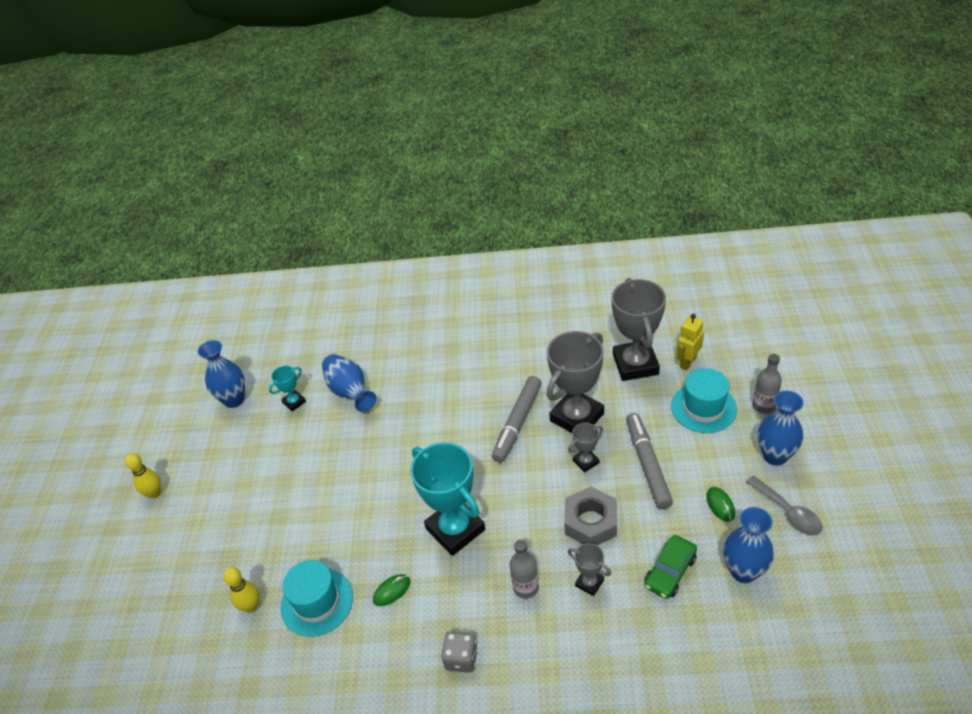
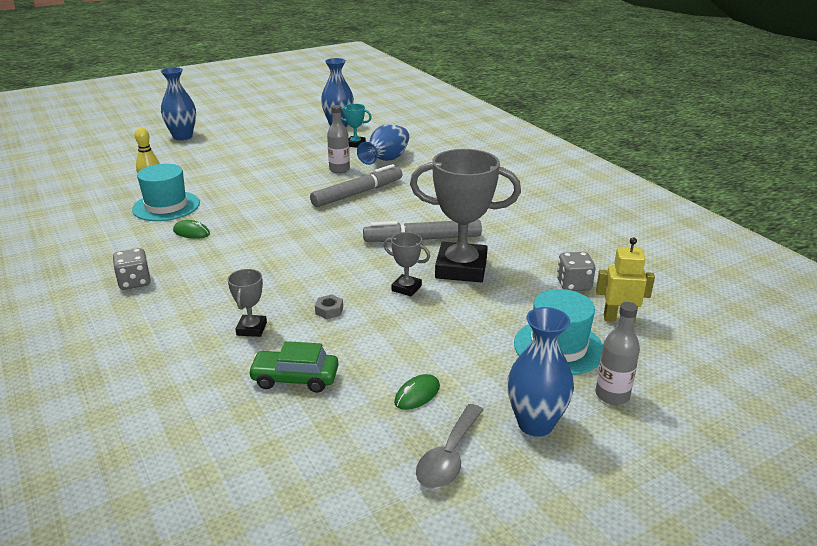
camera: 55 degrees right, 15 degrees down
(154, 493) = (233, 127): yellow bowling pin -> none
(455, 529) = (273, 242): turquoise trophy -> none
(526, 587) = (227, 294): grey bottle -> grey bottle (339, 169)
(591, 522) = (329, 311): grey nut -> grey nut, size x0.42
(635, 364) = (573, 285): grey trophy -> grey dice
(647, 464) = (435, 327): grey marker -> grey marker (357, 193)
(743, 571) = (328, 436): blue vase -> blue vase (182, 137)

